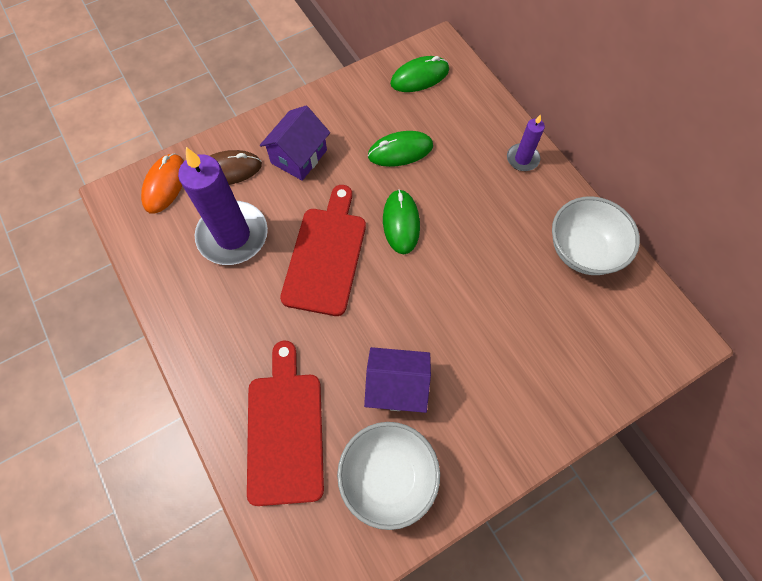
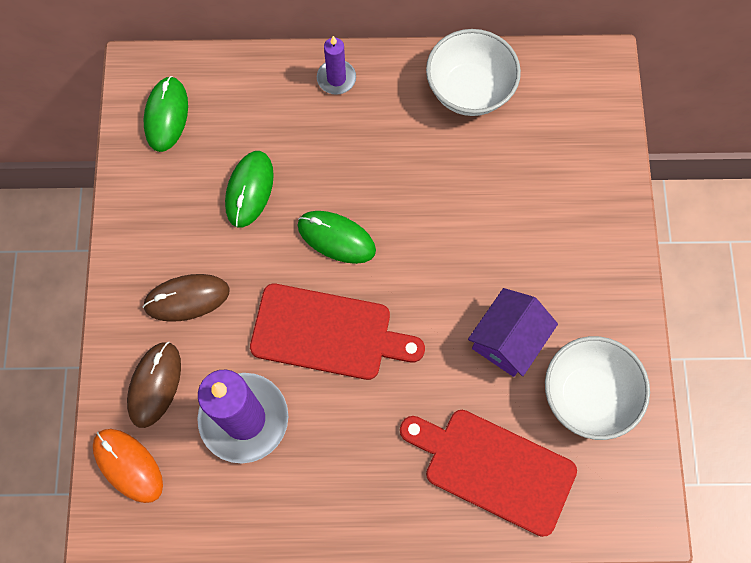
camera: 60 degrees left, 5 degrees up
(299, 156) = (187, 298): purple house -> brown mouse
(326, 255) = (328, 333): red cutting board -> red cutting board turned 150 degrees clockwise

